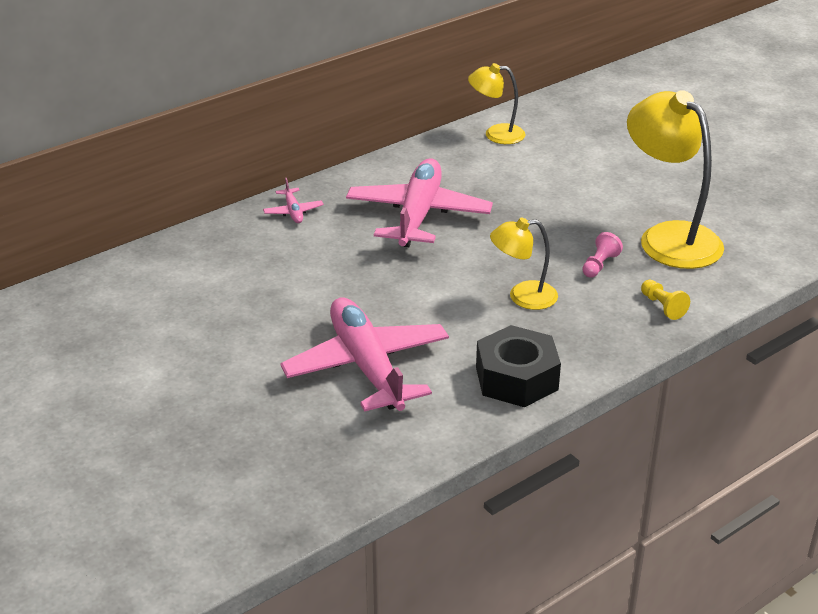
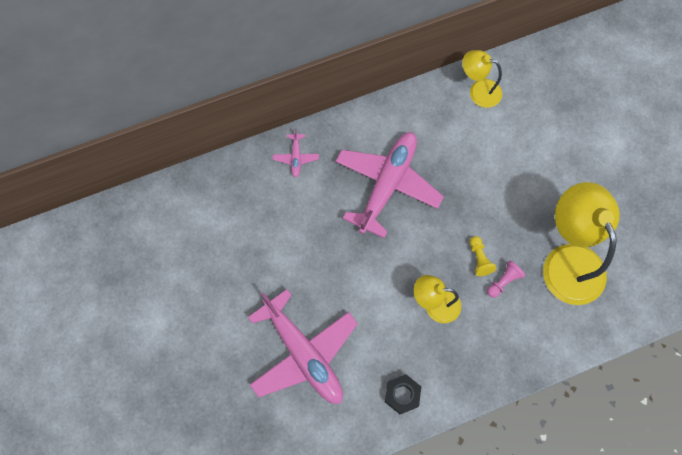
camera: 15 degrees right, 35 degrees up
(367, 366) = (303, 354): pink plane -> pink plane turned 150 degrees clockwise
(516, 378) = (402, 395): black nut -> black nut, size x0.61
(662, 306) = (533, 342): yellow pawn -> yellow pawn (479, 259)

